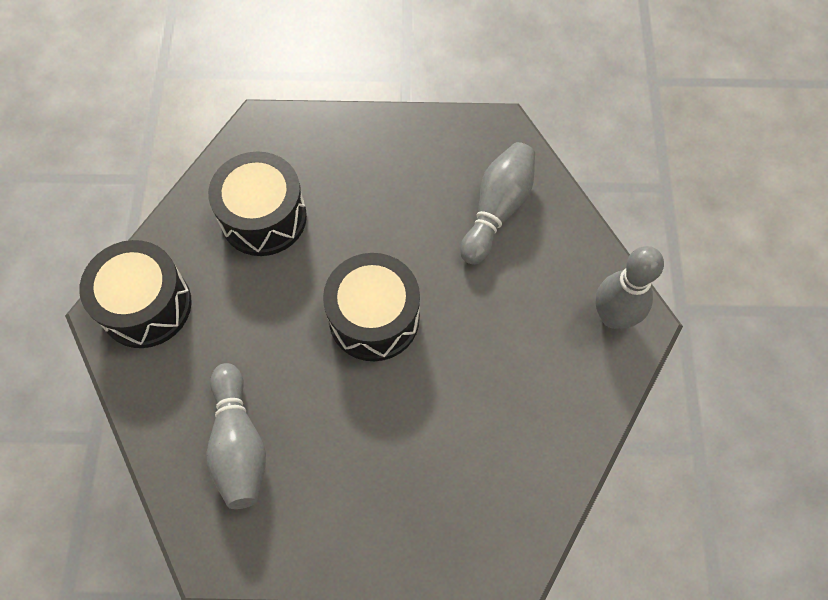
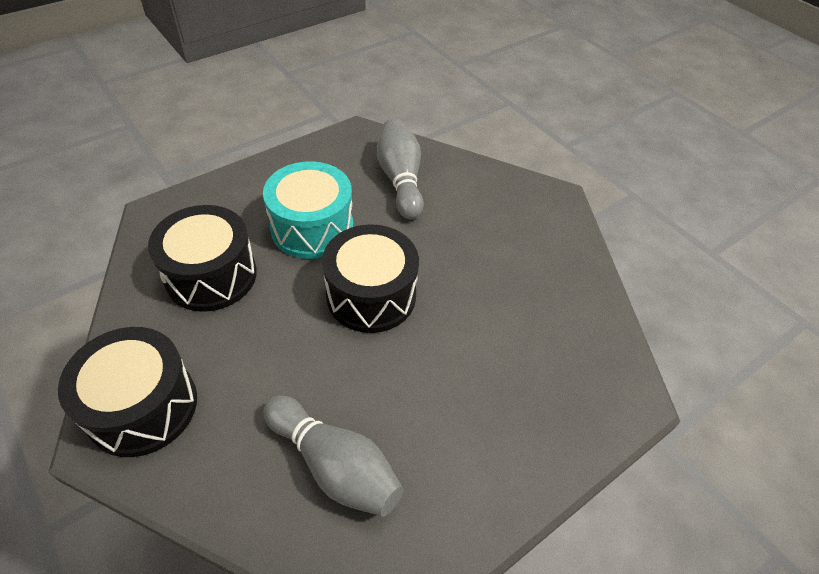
camera: 40 degrees left, 15 degrees down
(376, 217) = (312, 228): none -> turquoise drum
(613, 316) = (538, 201): grey bowling pin -> none

